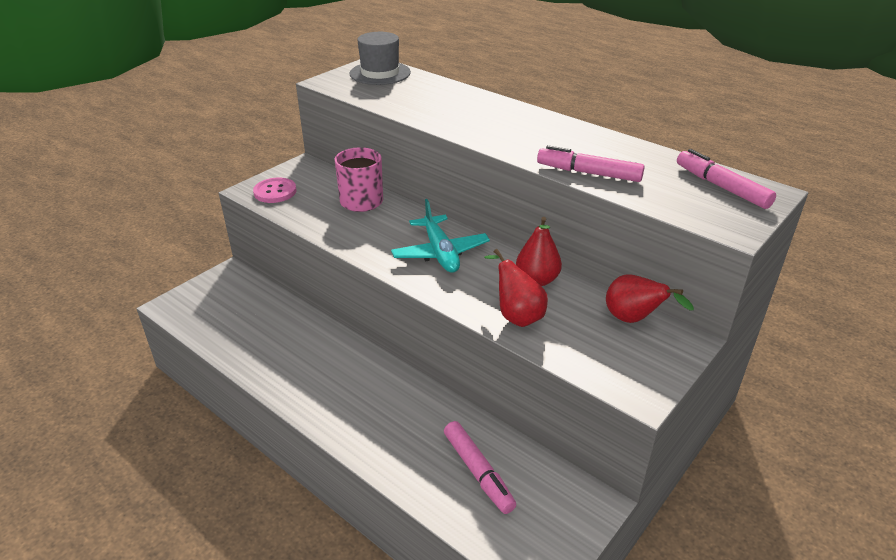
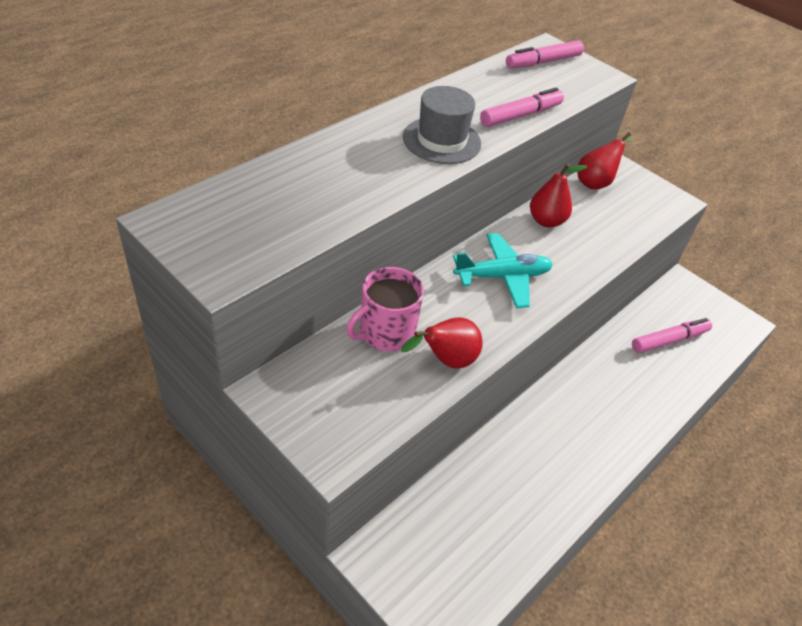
camera: 90 degrees left, 10 degrees up
(275, 192) = (345, 425): pink button -> none
(380, 73) = (210, 217): grey hat -> grey hat (441, 140)
(516, 315) = (598, 243): red pear -> red pear (446, 361)
(588, 173) = (521, 115): pink marker -> pink marker turned 150 degrees counterclockwise

